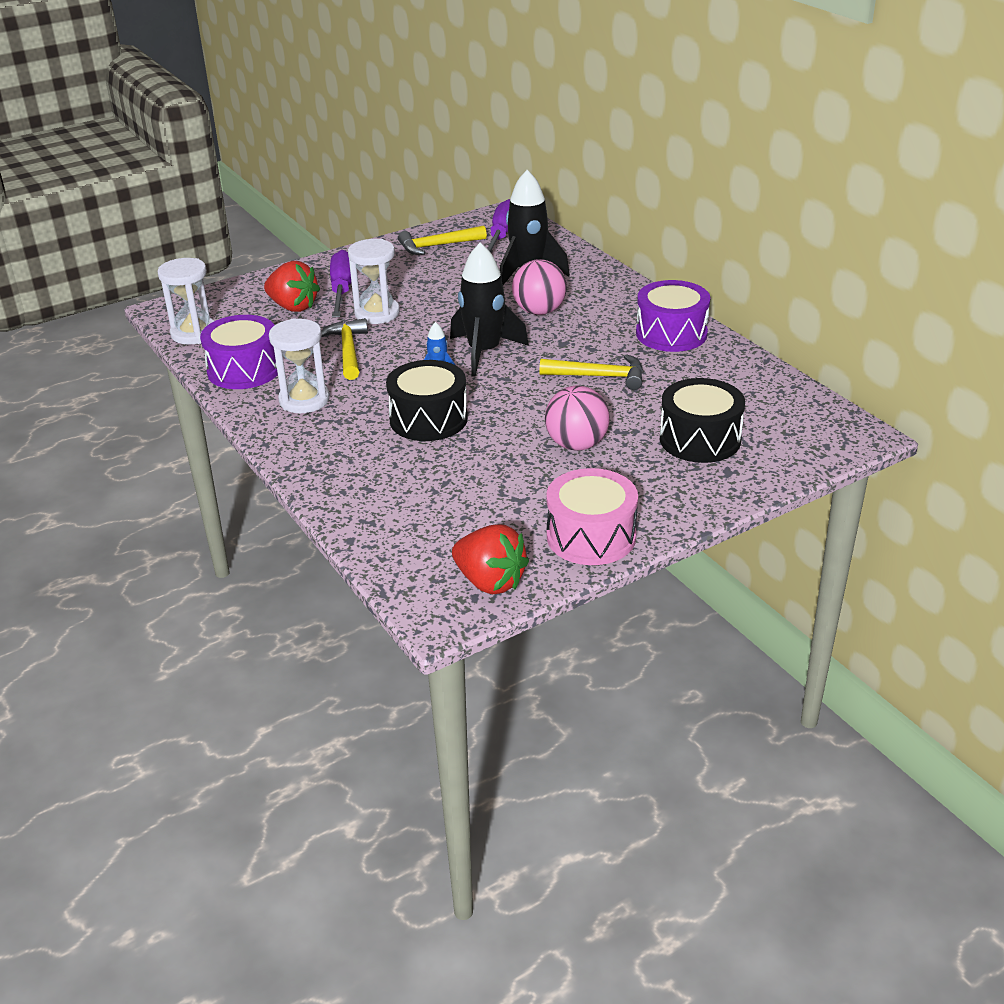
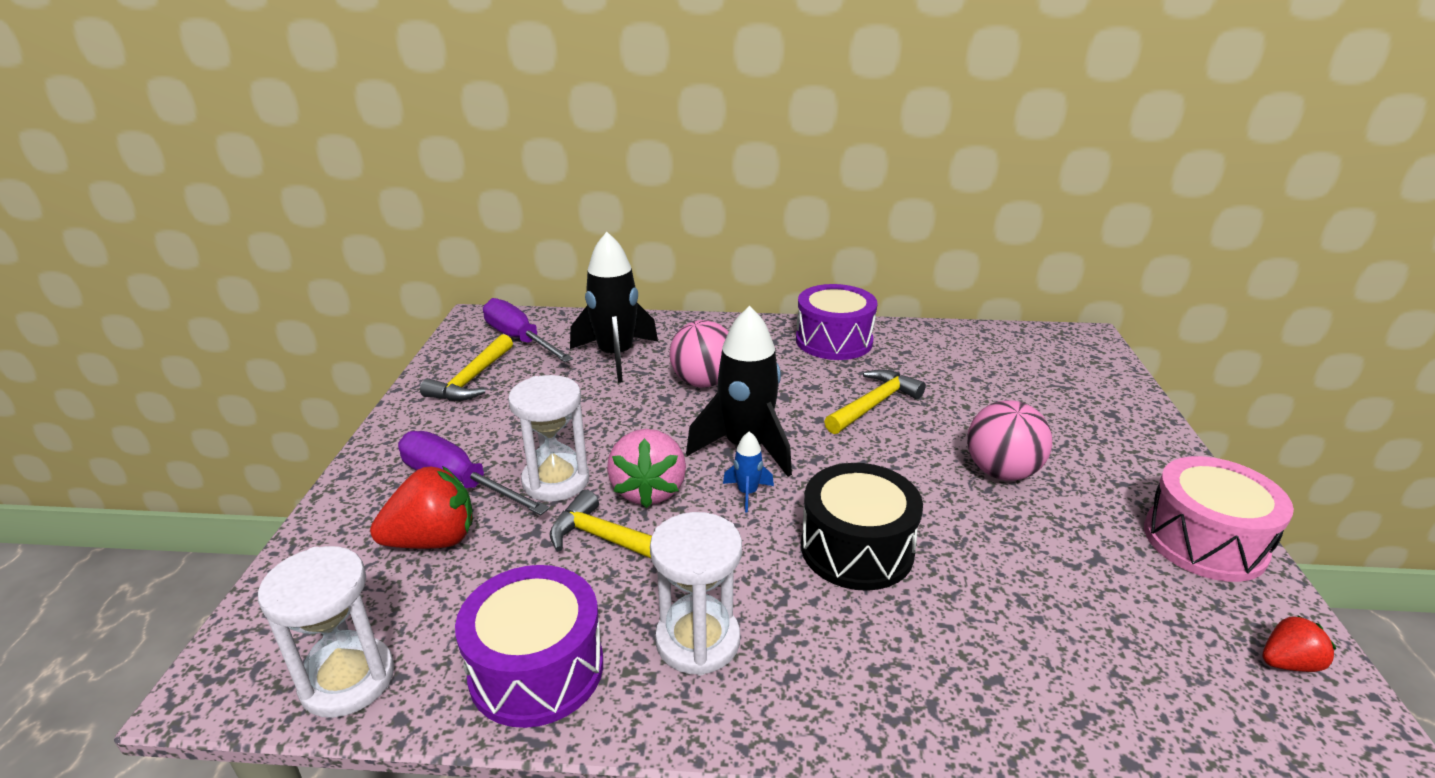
camera: 55 degrees left, 5 degrees down
(402, 341) = (648, 490): none -> pink strawberry
(490, 582) = (1288, 663): red strawberry -> red strawberry, size x0.55
(700, 439) = (1042, 404): black drum -> none

